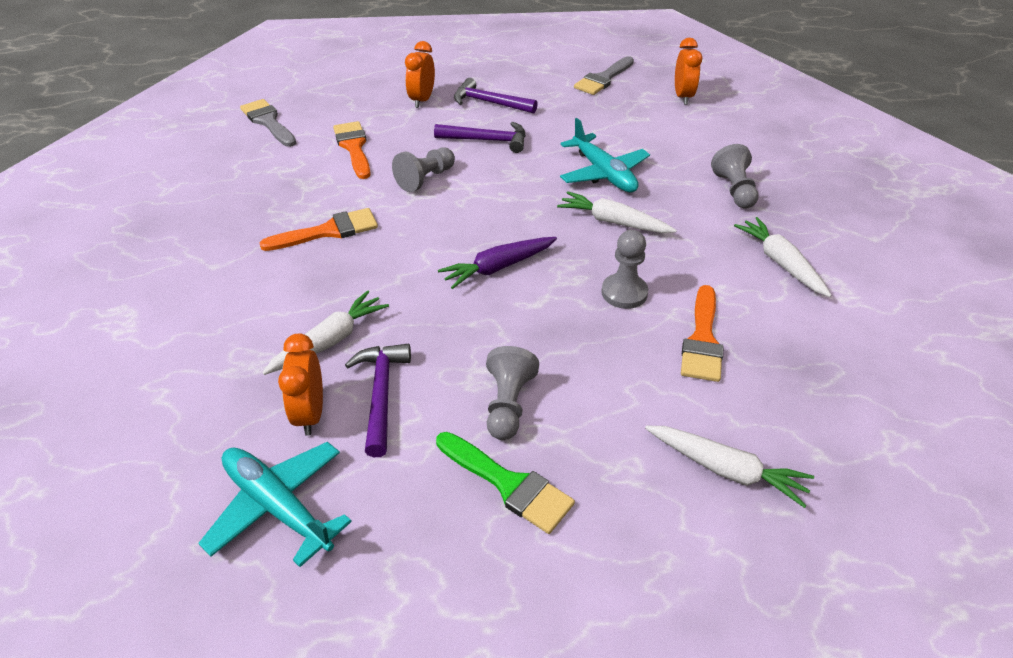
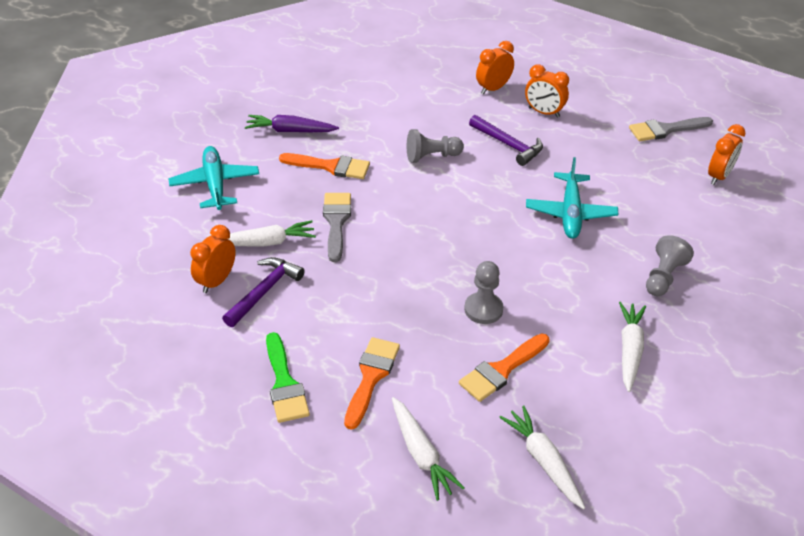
camera: 35 degrees right, 0 degrees up
(268, 122) = (366, 61): grey brush -> grey brush (336, 222)
(278, 506) = (157, 323): turquoise plane -> turquoise plane (215, 184)
(354, 147) = (405, 108): orange brush -> orange brush (371, 377)
(489, 103) = (543, 112): purple hammer -> orange clock
(498, 267) = (415, 247): purple carrot -> purple carrot (290, 131)
(508, 405) = (330, 339): grey pawn -> none
(613, 222) = (534, 255): white carrot -> white carrot (543, 461)

